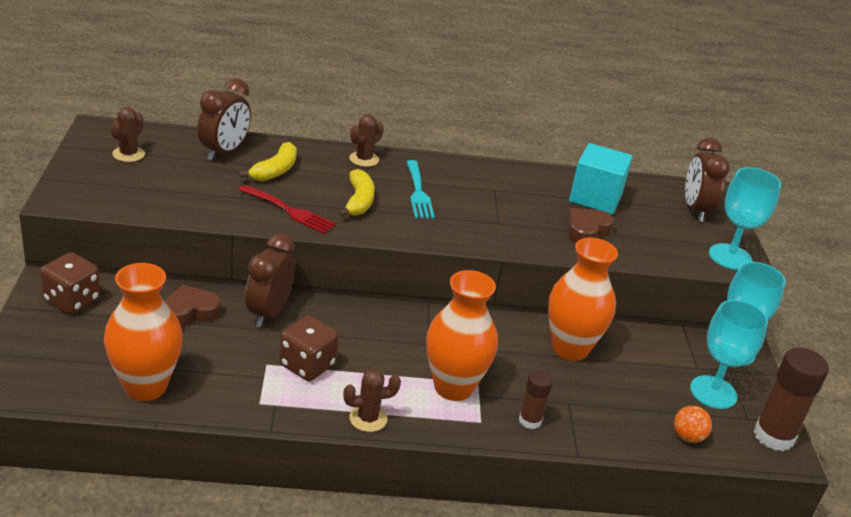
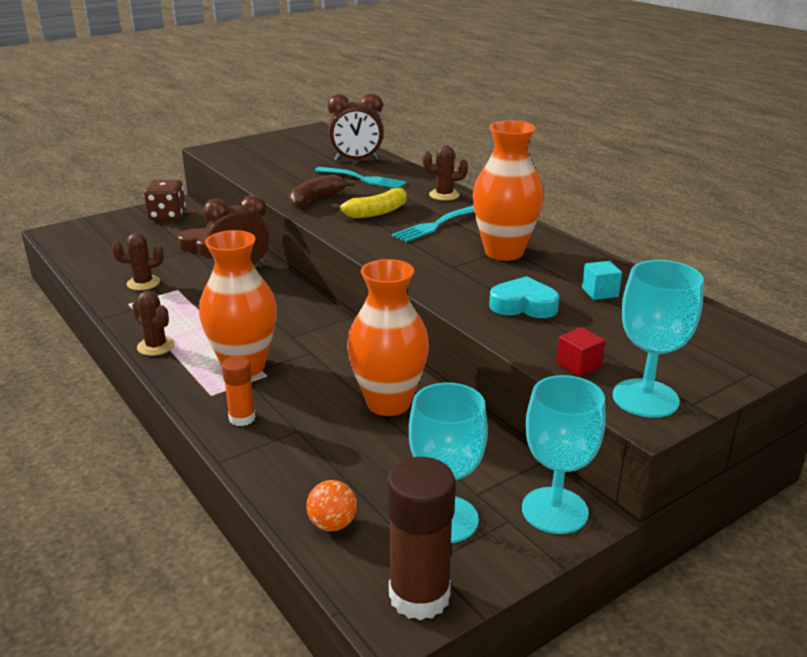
camera: 60 degrees right, 5 degrees down
(128, 154) = (299, 144): brown cactus -> brown cactus (143, 283)
(145, 387) = (103, 265): orange vase -> orange vase (504, 252)
(275, 171) = (363, 179): yellow banana -> turquoise fork
(290, 211) = (316, 199): red fork -> brown banana
(307, 365) = (195, 302): brown dice -> none
(530, 420) = (242, 418): brown glue stick -> orange glue stick
(586, 231) = (523, 305): brown heart -> turquoise heart
(595, 197) = (600, 292): turquoise cube -> turquoise cube, size x0.47
(678, 255) = (578, 365): none -> red cube
(695, 210) = (704, 350): brown clock -> none

